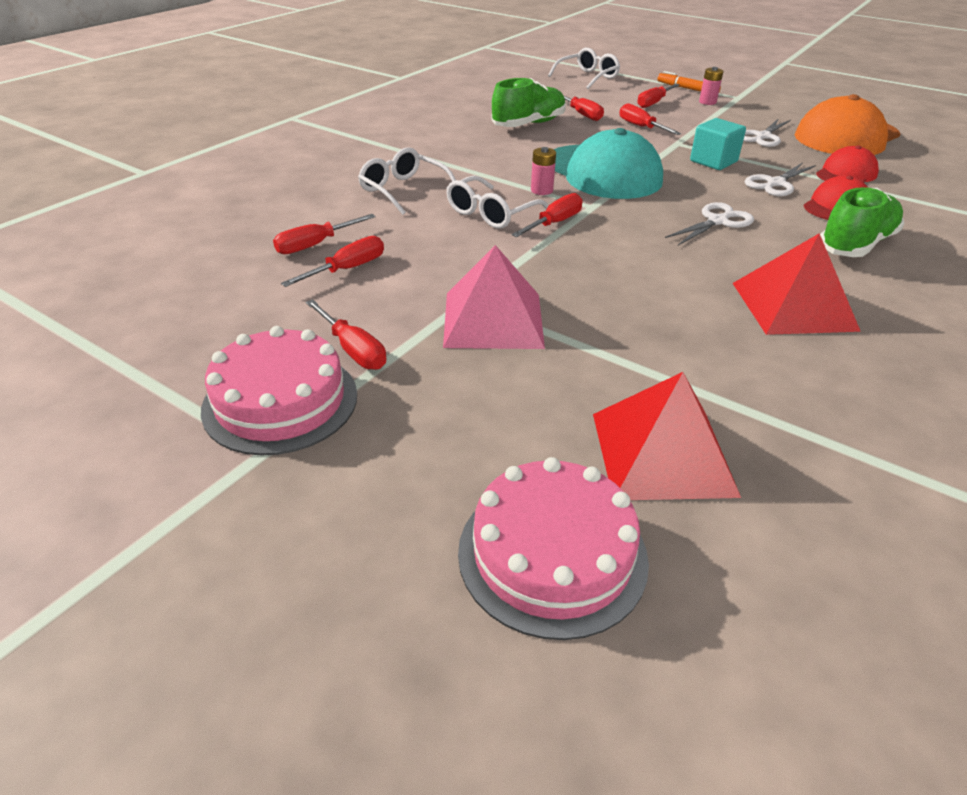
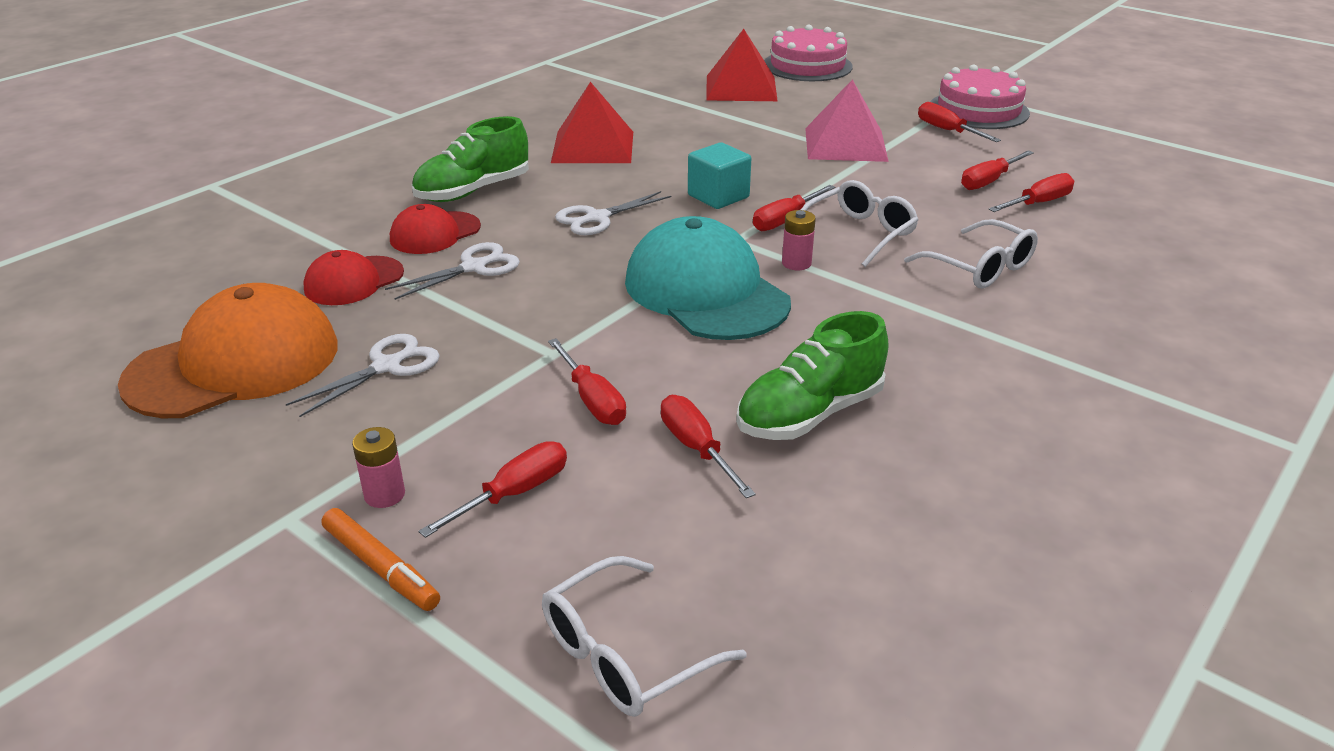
camera: 175 degrees left, 5 degrees down
(713, 161) = (526, 309): turquoise cube -> turquoise cube (718, 196)

